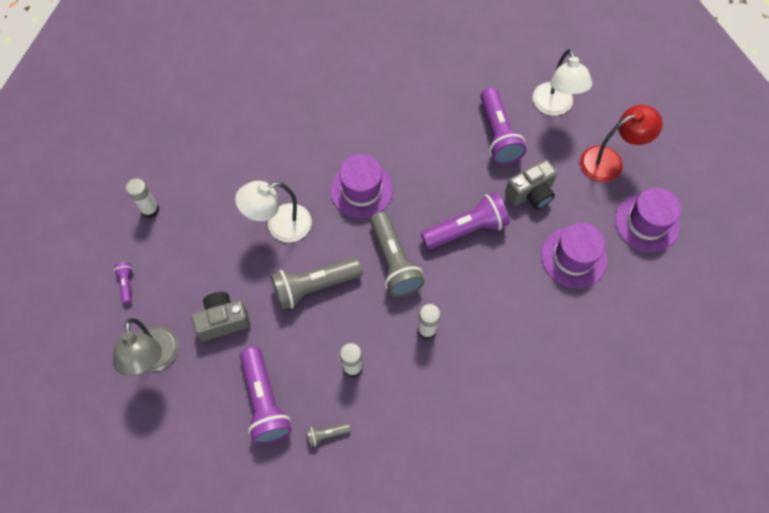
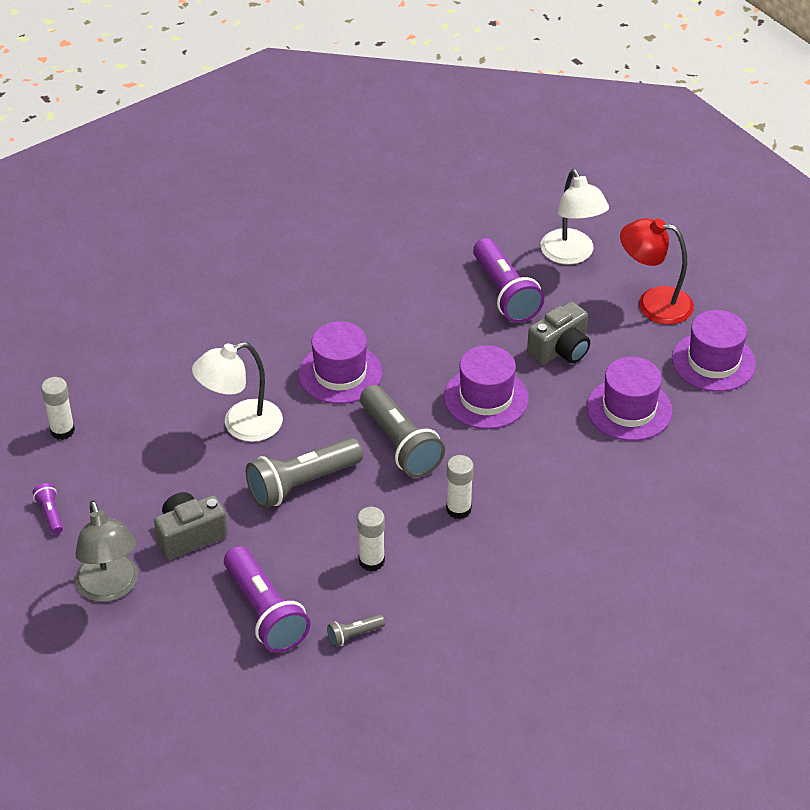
camera: 10 degrees left, 20 degrees down
(466, 229) = (486, 398): purple flashlight -> purple hat
(609, 161) = (653, 303): red lamp -> red lamp turned 135 degrees counterclockwise

